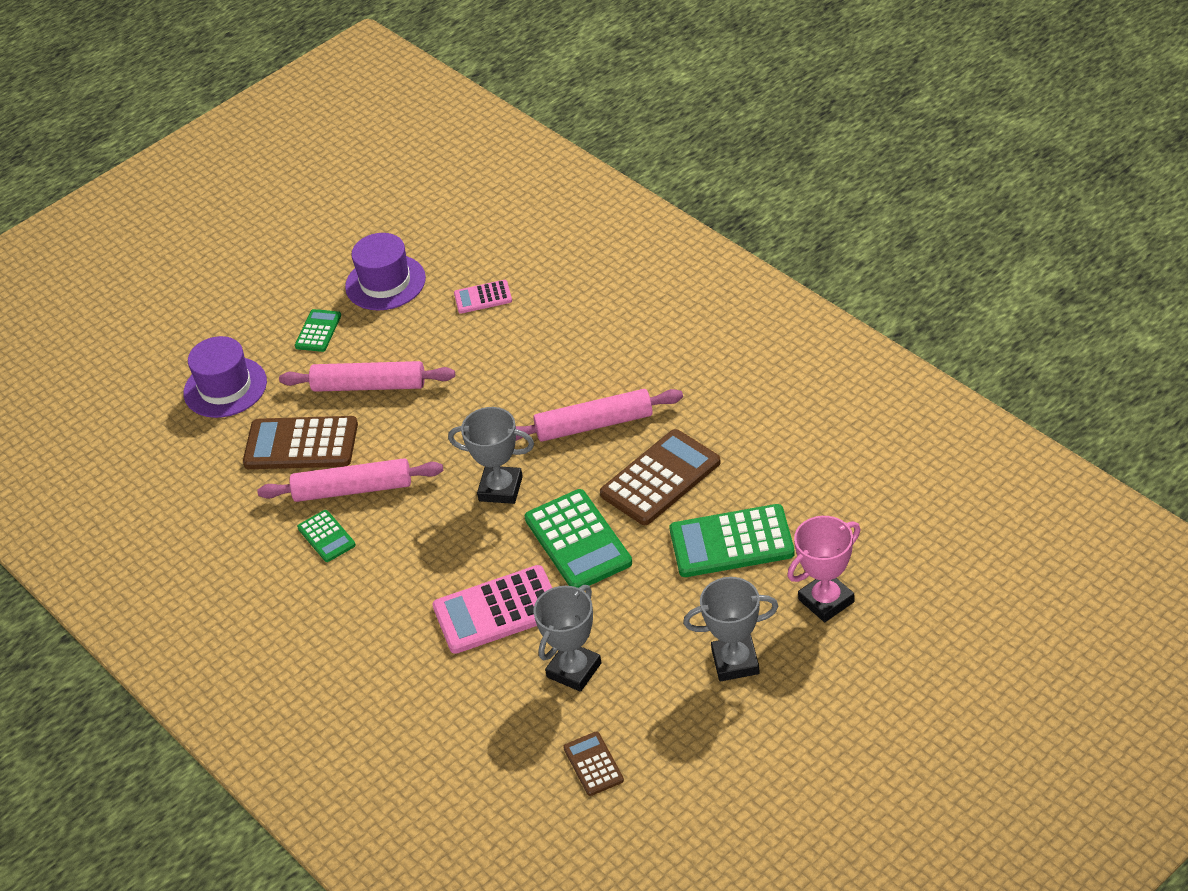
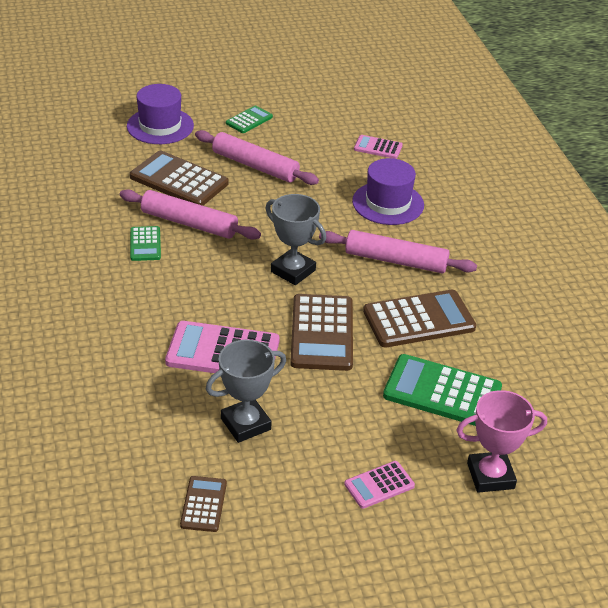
camera: 20 degrees right, 5 degrees down
(385, 283) = (318, 111): purple hat -> purple hat (388, 203)
(578, 541) = (322, 333): green calculator -> brown calculator
(735, 662) = (379, 485): grey trophy -> pink calculator

